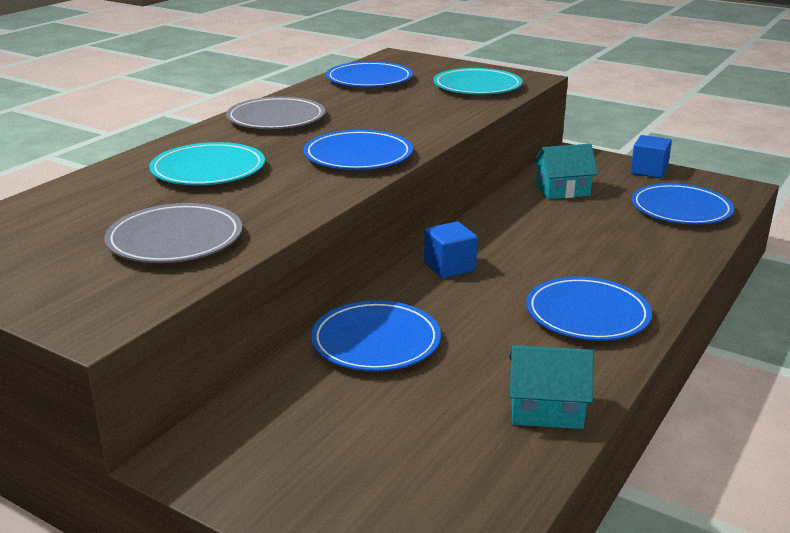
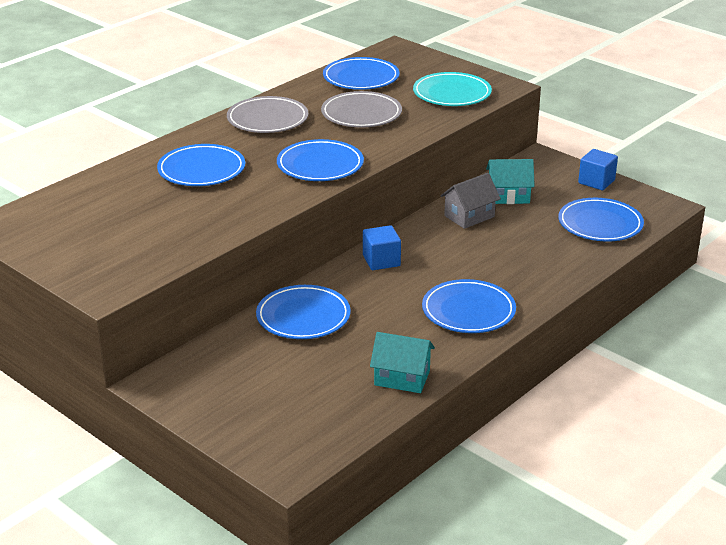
camera: 10 degrees right, 5 degrees up
(175, 240) = (165, 232): grey plate -> grey plate (361, 114)
(208, 170) = (201, 170): turquoise plate -> blue plate
(530, 213) = (469, 216): none -> grey house

